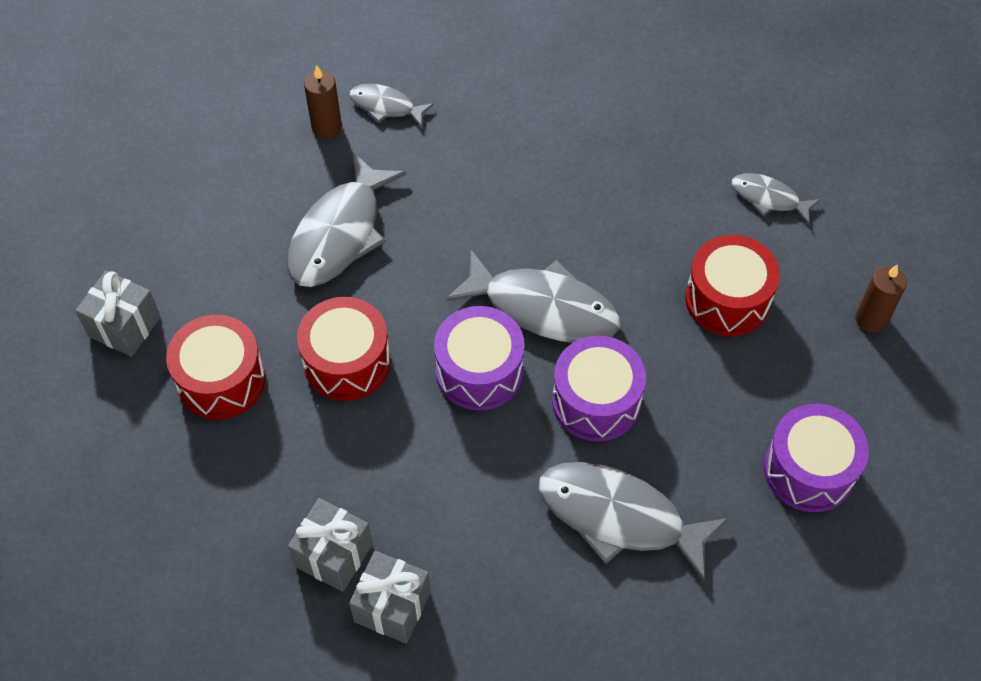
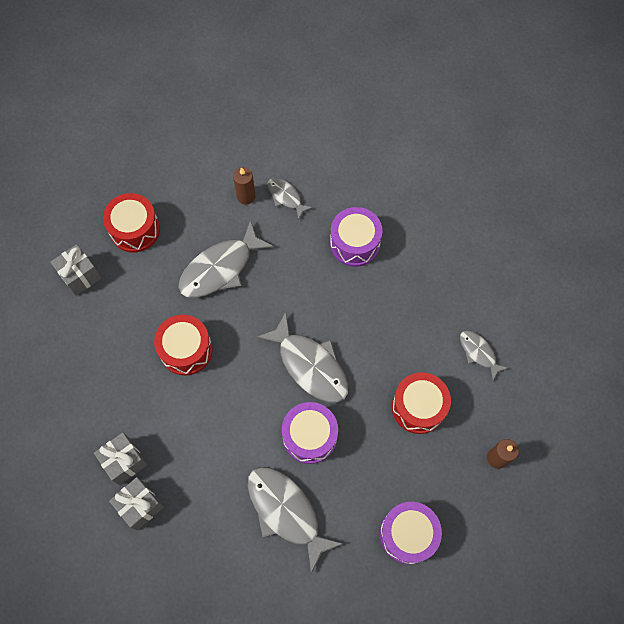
camera: 25 degrees right, 10 degrees up
(221, 380) = (115, 331): red drum -> red drum (135, 229)
(479, 371) = (255, 388): purple drum -> purple drum (355, 243)

